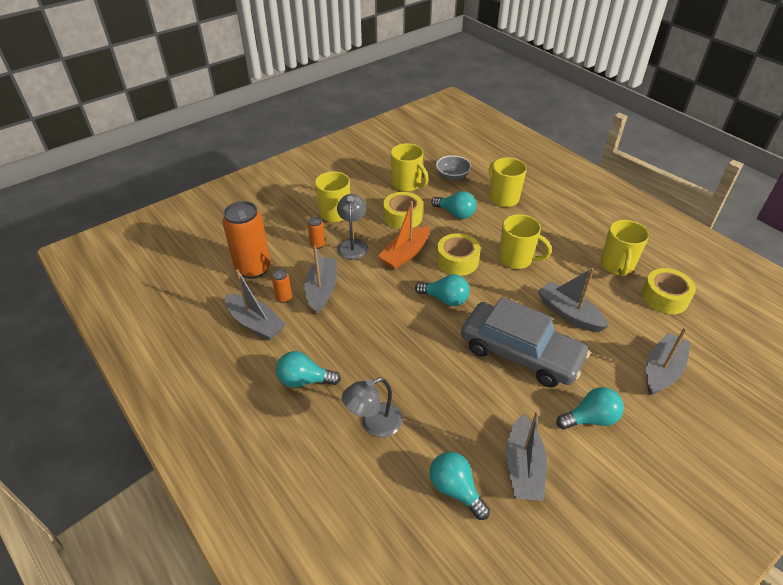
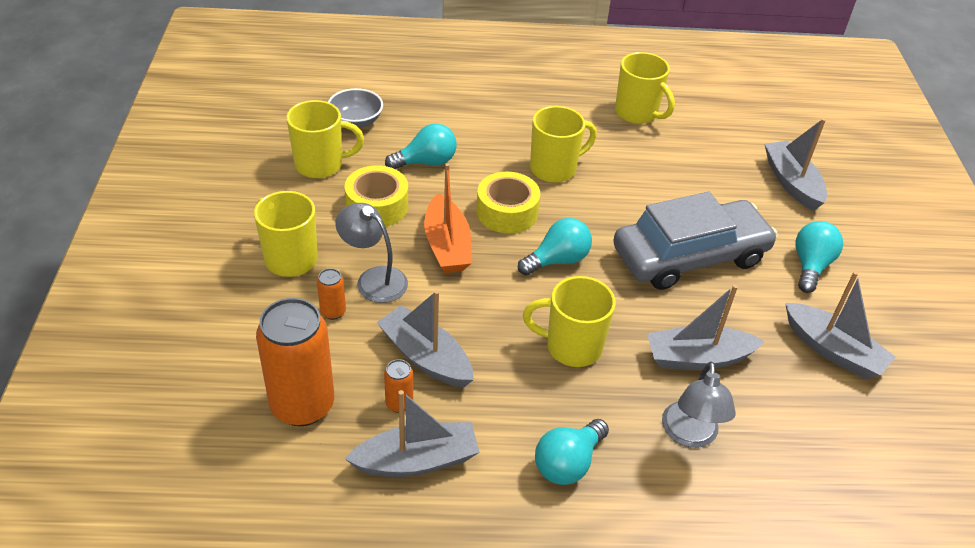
camera: 55 degrees left, 0 degrees up
(455, 489) = (825, 419): turquoise light bulb -> none
(503, 198) = (446, 112): yellow mug -> yellow mug (571, 347)
(569, 313) = (669, 188): grey boat -> grey boat (698, 358)
(664, 297) = (707, 117): yellow tape -> none

